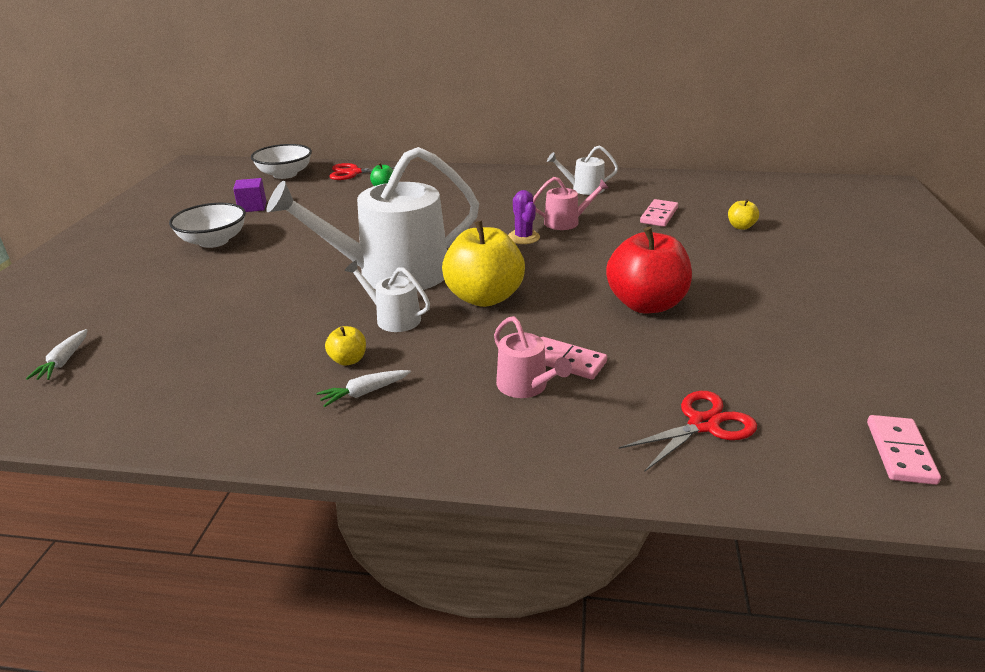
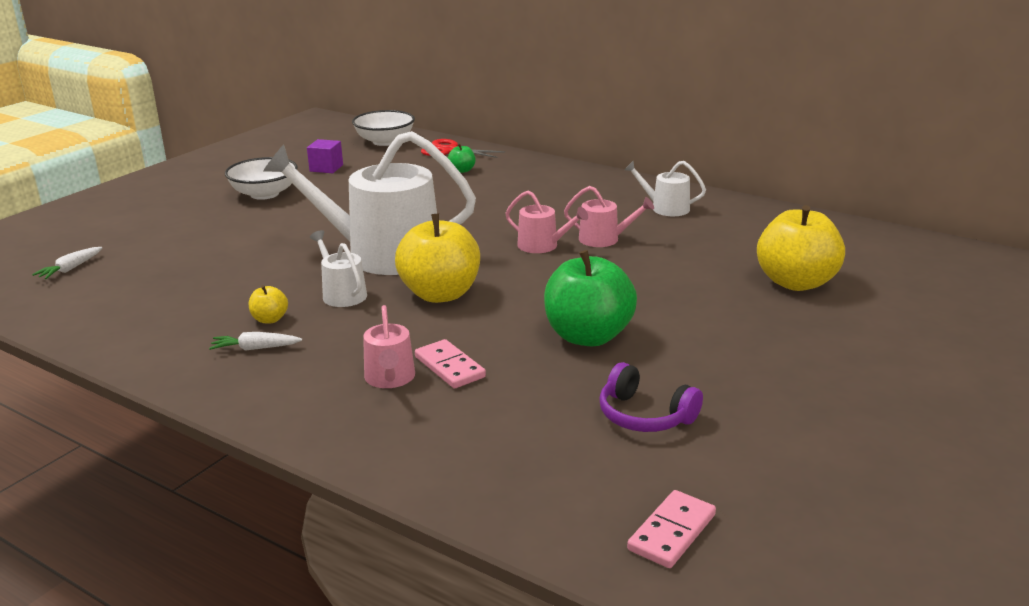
camera: 25 degrees right, 5 degrees down
(523, 237) = (542, 246): purple cactus -> pink watering can
(646, 304) = (588, 336): red apple -> green apple
(659, 215) = (715, 252): pink domino -> none
(703, 424) = (509, 453): red scissors -> none
(740, 227) = (796, 282): yellow apple -> yellow apple, size x2.28
(764, 359) = (644, 416): none -> purple headphones

